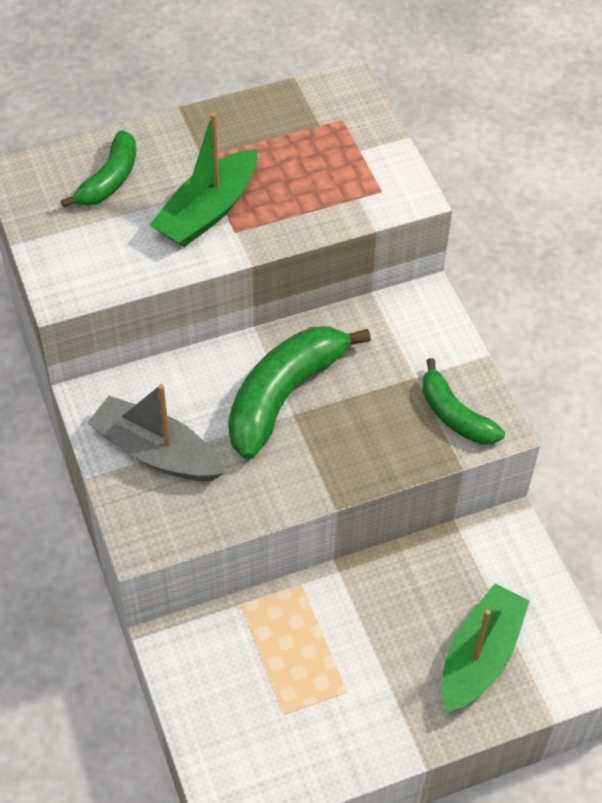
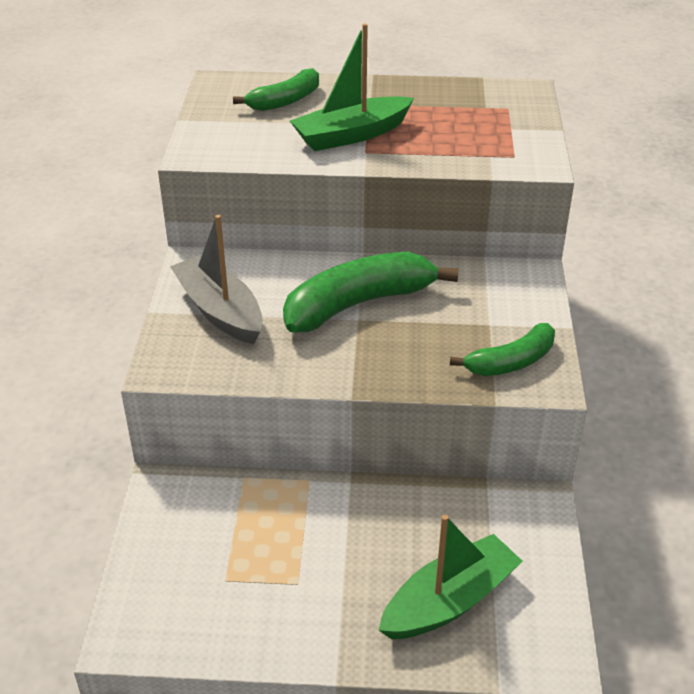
camera: 25 degrees right, 15 degrees down
(455, 415) = (511, 362): green banana -> green banana turned 105 degrees counterclockwise

